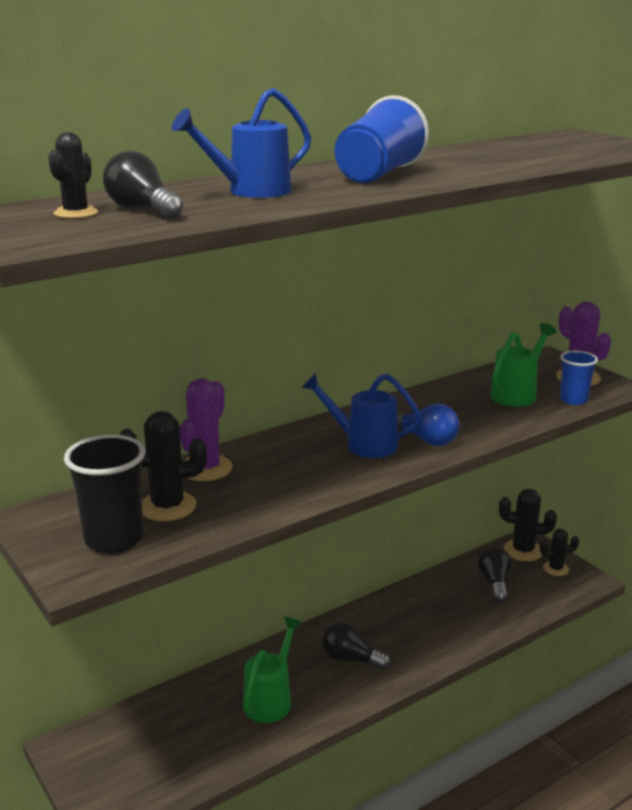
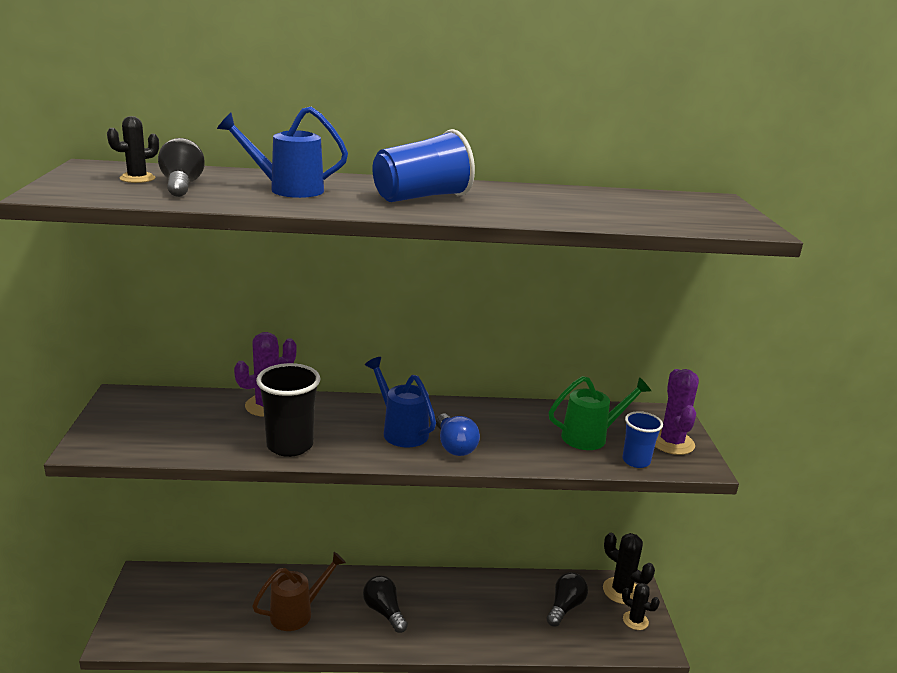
camera: 30 degrees right, 0 degrees up
(114, 539) = (143, 432): black cup -> black cup (290, 445)
(167, 506) = (205, 423): black cactus -> none
(270, 700) = (297, 613): green watering can -> brown watering can

